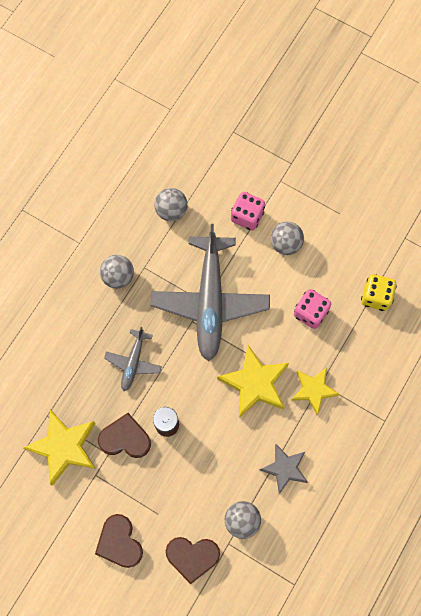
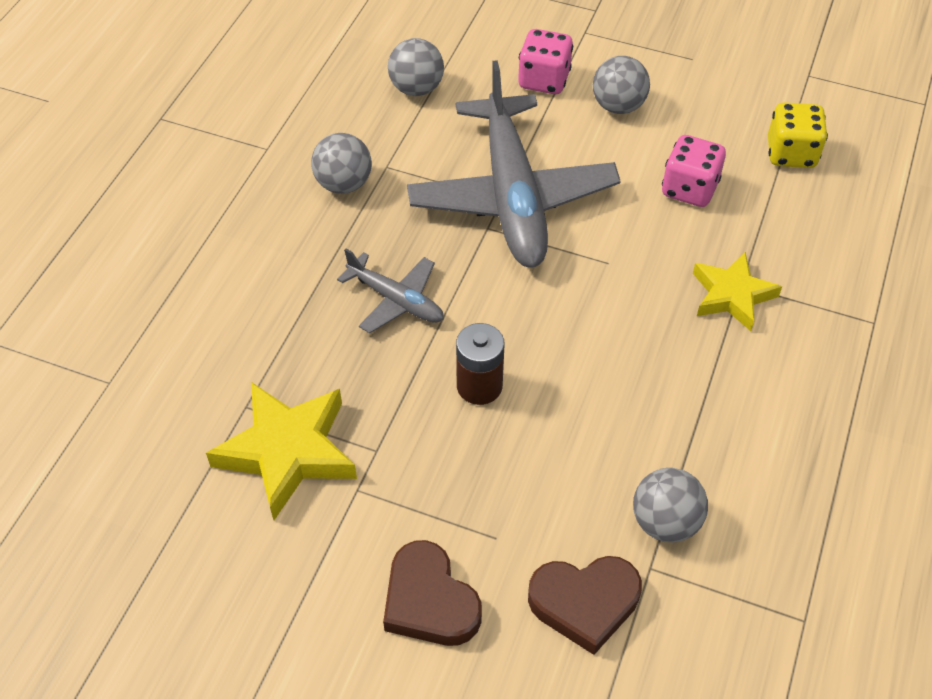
camera: 10 degrees left, 20 degrees down
(125, 438) = (404, 420): brown heart -> none
(133, 362) = (395, 300): grey plane -> grey plane turned 60 degrees counterclockwise
(255, 383) = (624, 300): yellow star -> none
(285, 468) = (720, 422): grey star -> none

